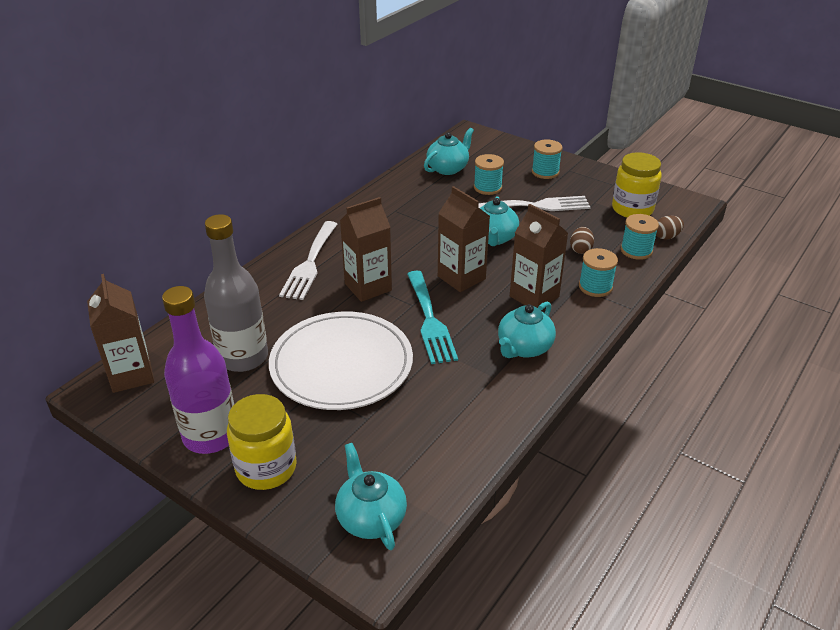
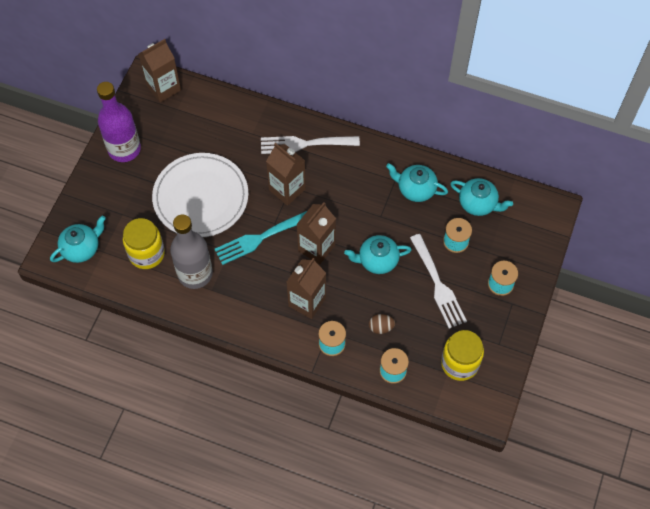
camera: 75 degrees right, 25 degrees up
(243, 357) = (194, 140): grey bottle -> grey bottle (195, 274)
(266, 468) = (106, 186): yellow jar -> yellow jar (146, 254)
(524, 348) = (245, 304): turquoise teapot -> turquoise teapot (415, 189)
(666, 237) = (422, 394): brown egg -> none

